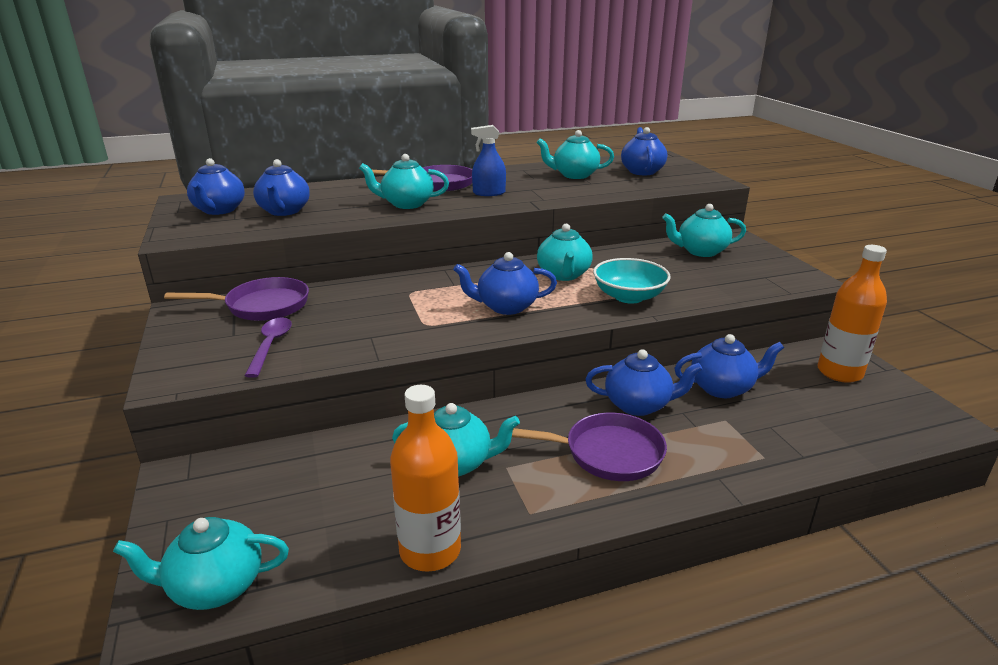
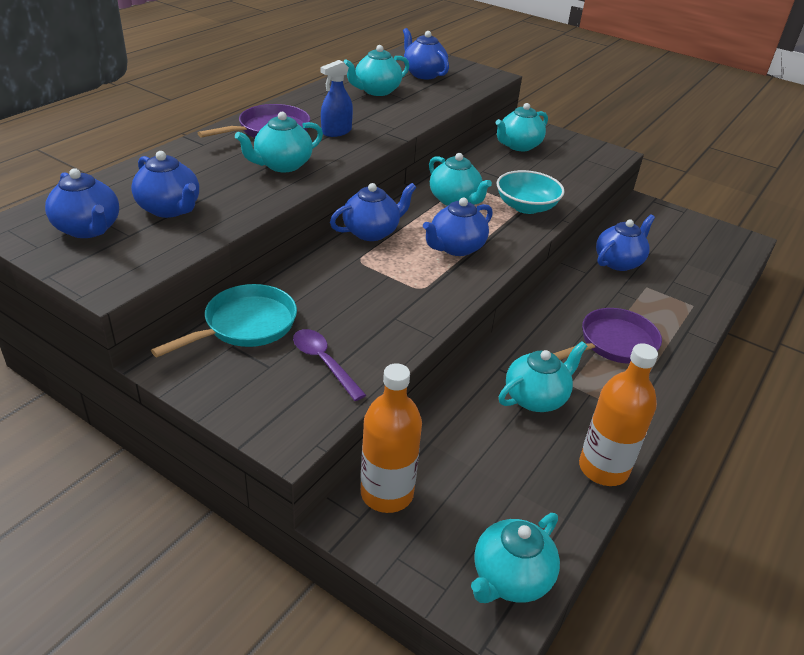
camera: 40 degrees left, 10 degrees up
(262, 306) = (245, 325): purple pan -> turquoise pan
(638, 405) = (588, 297): blue teapot -> blue teapot (372, 232)
(839, 372) = (664, 223): orange bottle -> orange bottle (387, 493)

